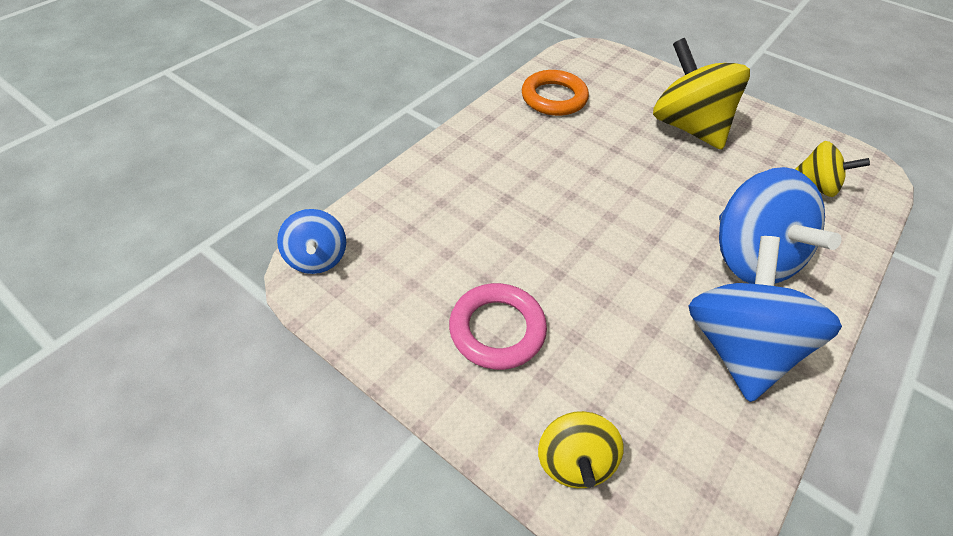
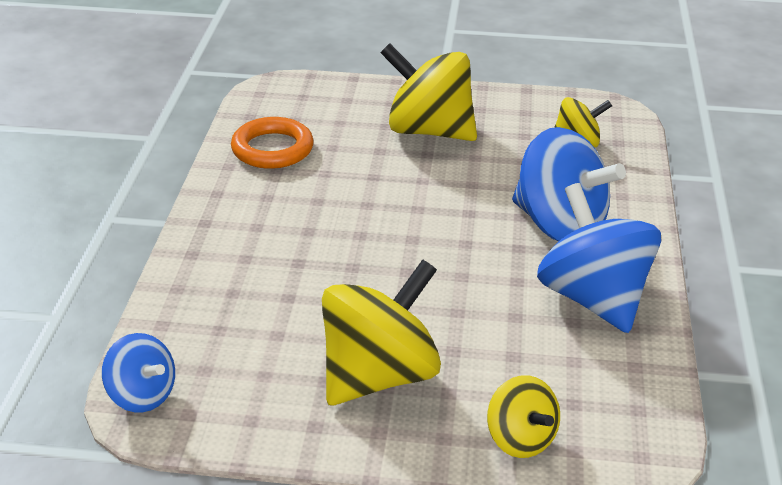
camera: 30 degrees left, 15 degrees down
(497, 329) = (379, 376): pink ring -> yellow spinning top

